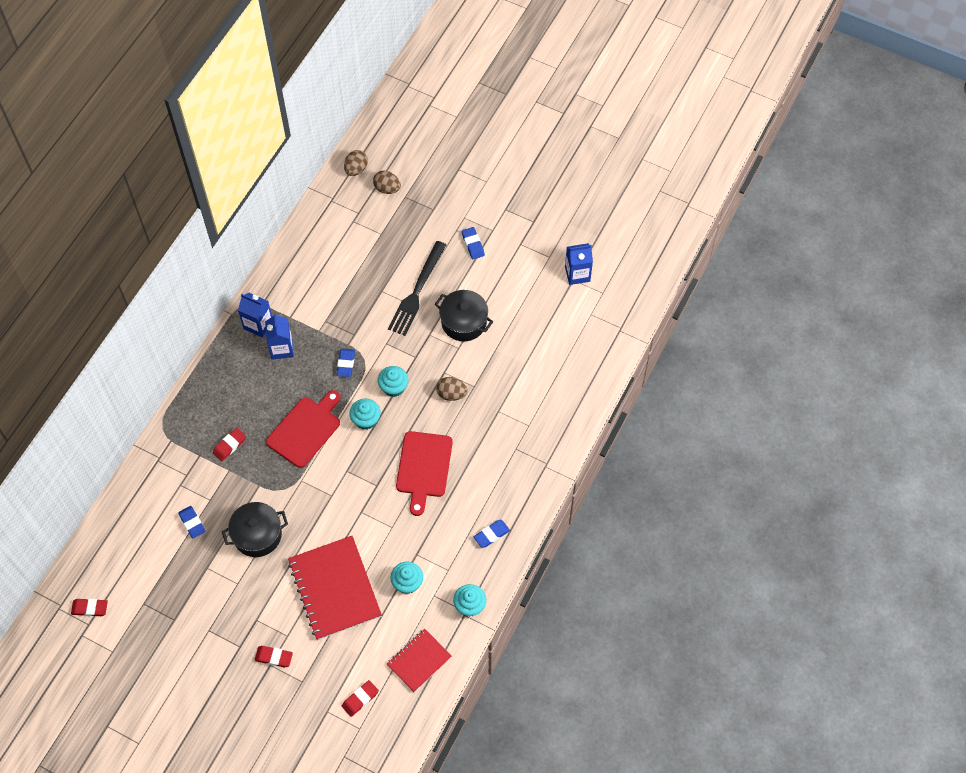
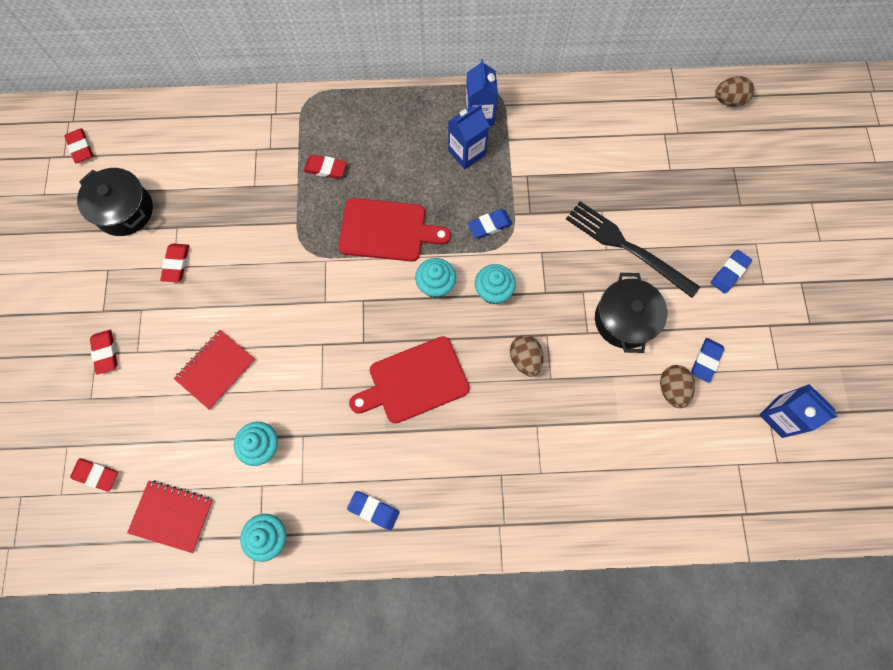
camera: 60 degrees right, 10 degrees up
(192, 523) = (219, 184): blue eraser -> blue eraser (705, 360)
(236, 580) = (176, 264): none -> red eraser
(257, 535) = (238, 254): black pot -> black pot (124, 210)
(335, 588) = (216, 370): red notebook -> red notebook, size x0.57
(387, 188) = (729, 144): brown egg -> brown egg (671, 389)
(417, 291) = (627, 247): black fork -> black fork turned 45 degrees clockwise

